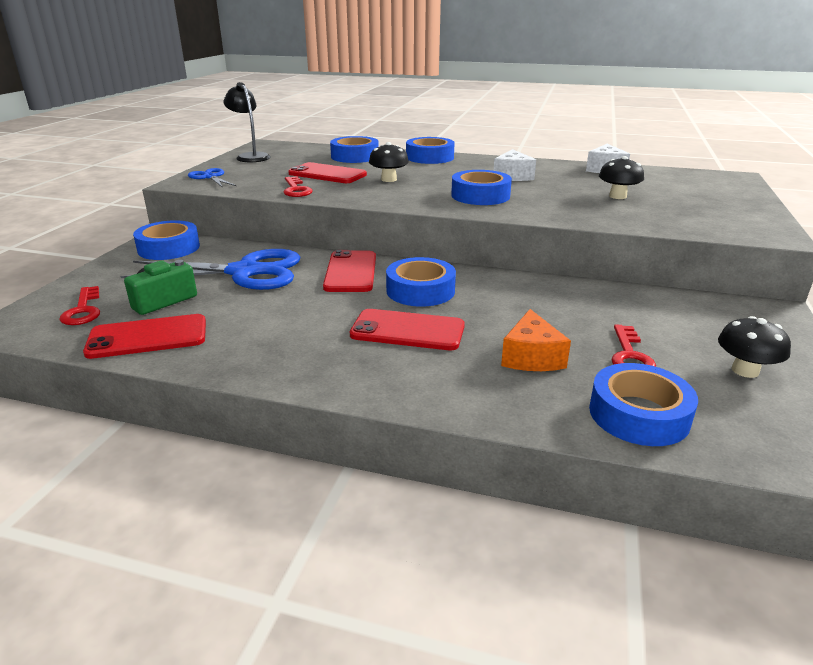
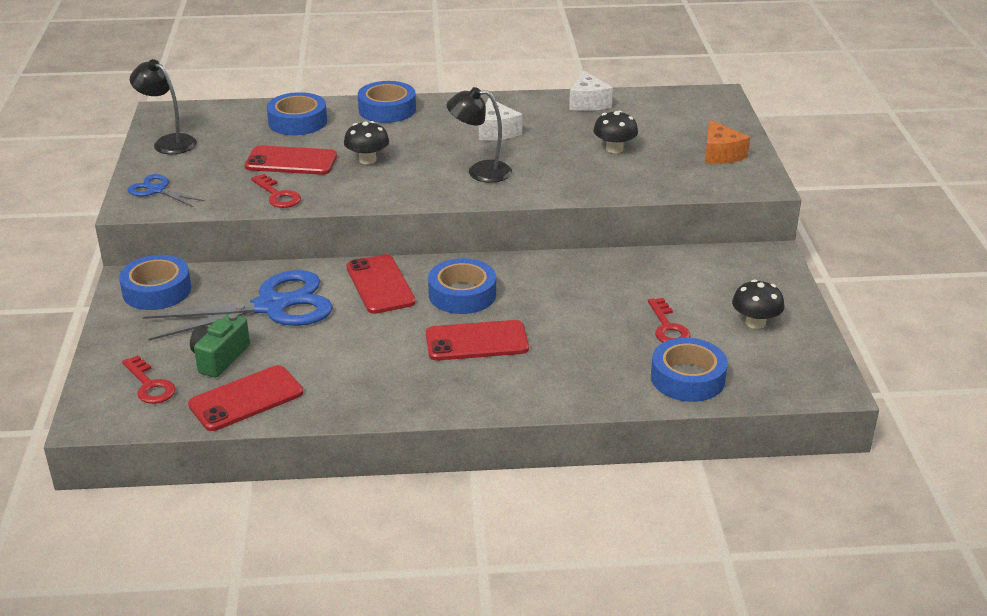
camera: 20 degrees left, 5 degrees up
(480, 196) = (480, 171): blue tape -> black lamp
(531, 357) = (592, 345): orange cheese -> orange cheese (720, 154)

